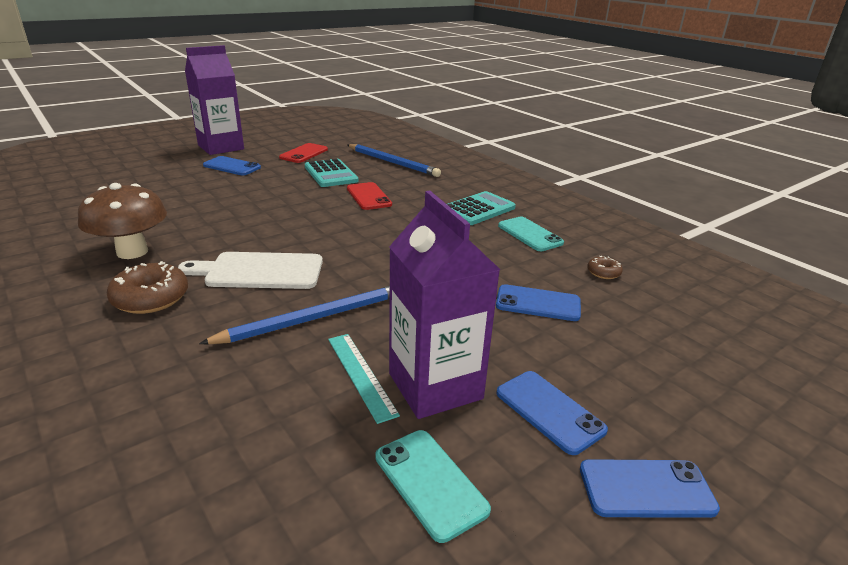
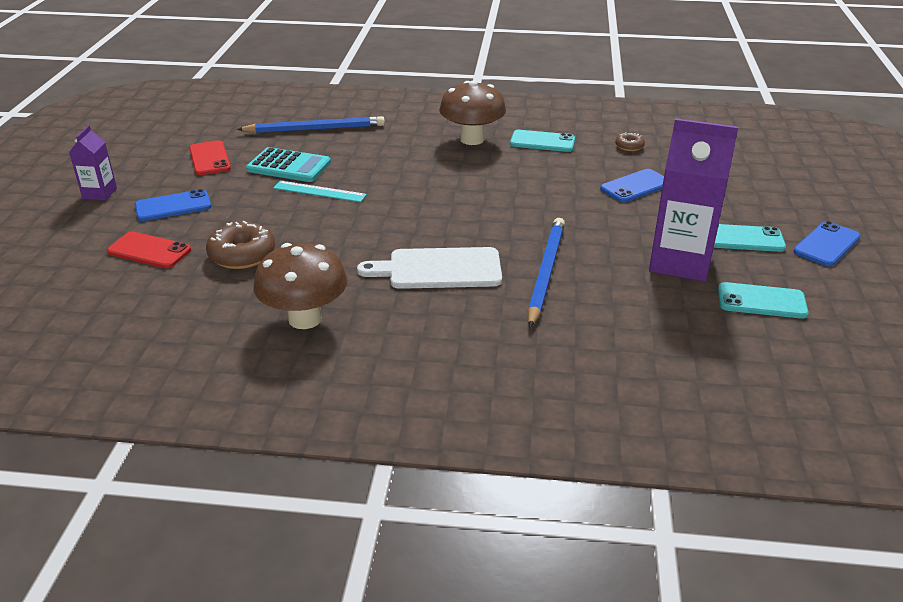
camera: 45 degrees left, 5 degrees up
(151, 298) = (415, 332): brown donut -> brown donut (242, 255)
(221, 147) = (100, 193): purple carton -> purple carton, size x0.51
(259, 271) = (439, 269): white cutting board -> white cutting board turned 45 degrees clockwise
(361, 375) = (638, 282): turquoise ruler -> turquoise ruler (319, 191)
(368, 196) = (371, 170): red phone -> red phone (149, 251)
(478, 209) = (472, 139): turquoise calculator -> brown mushroom
(549, 411) = (743, 239): blue phone -> turquoise phone

